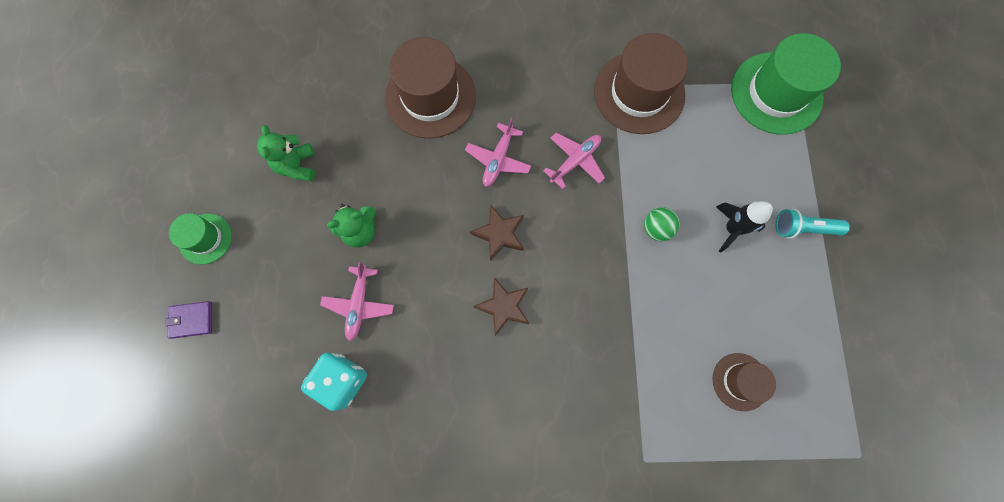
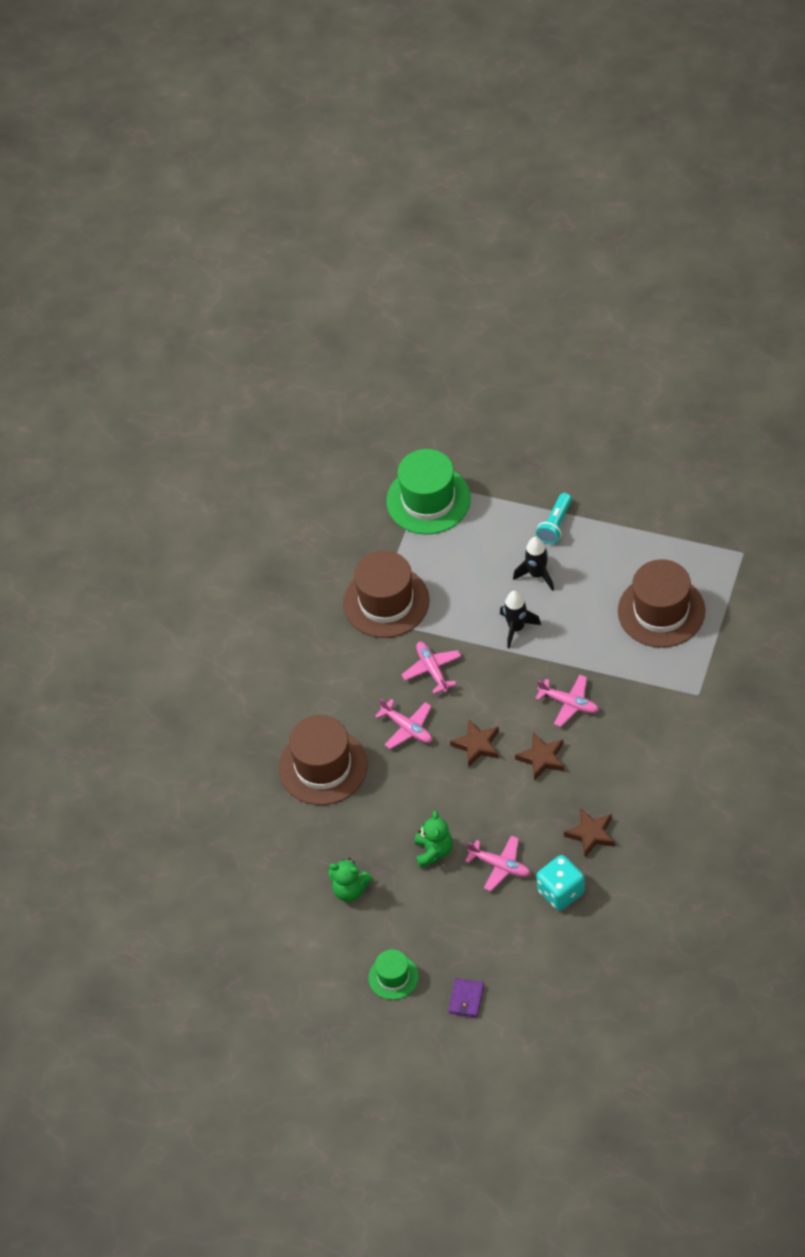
camera: 65 degrees left, 20 degrees down
(423, 391) = (591, 834): none -> brown star
(582, 315) = (569, 703): none -> pink plane
(656, 229) = (516, 628): green ball -> black rocket
(740, 381) = (661, 611): brown hat -> brown hat, size x1.86

